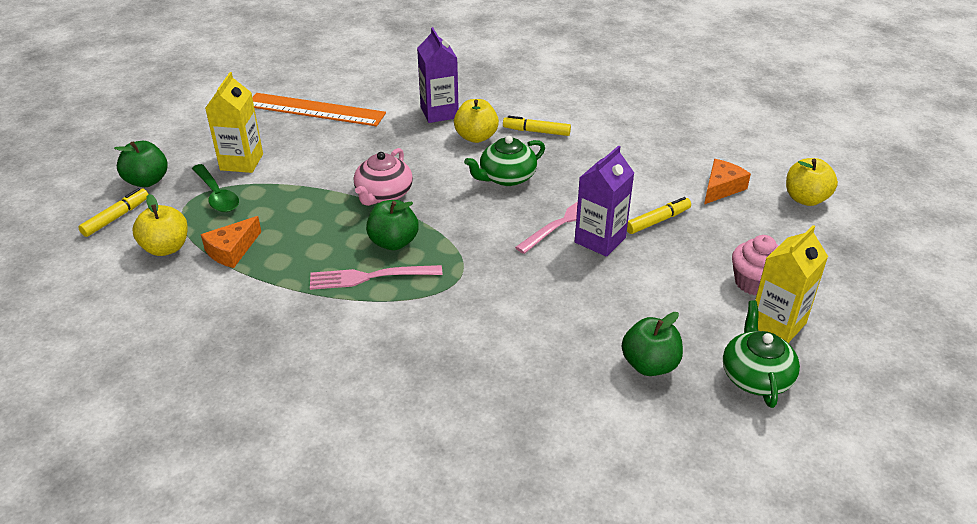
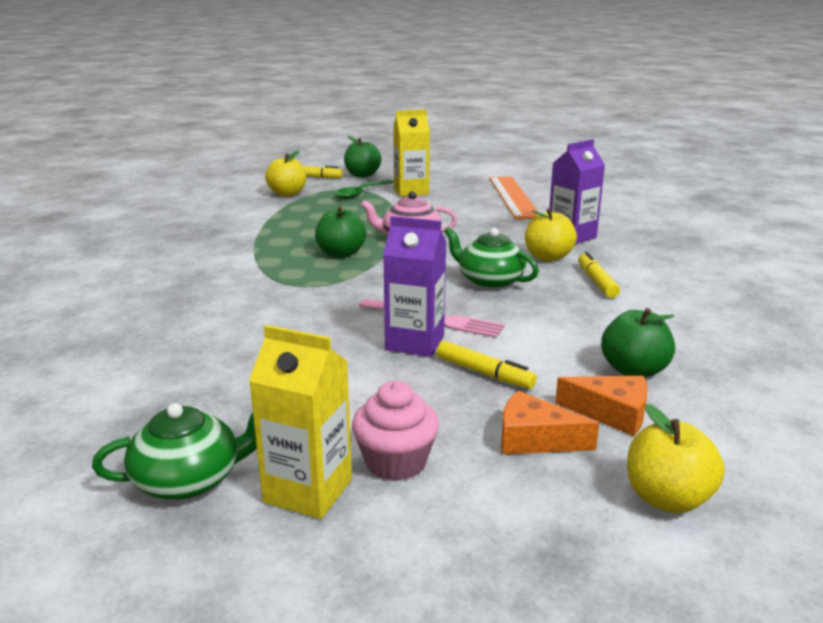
camera: 70 degrees right, 15 degrees down
(232, 250) = (296, 209): orange cheese -> orange cheese (534, 439)
(370, 277) = (286, 254): pink fork -> none
(649, 365) = (197, 399): green apple -> green apple (634, 370)

